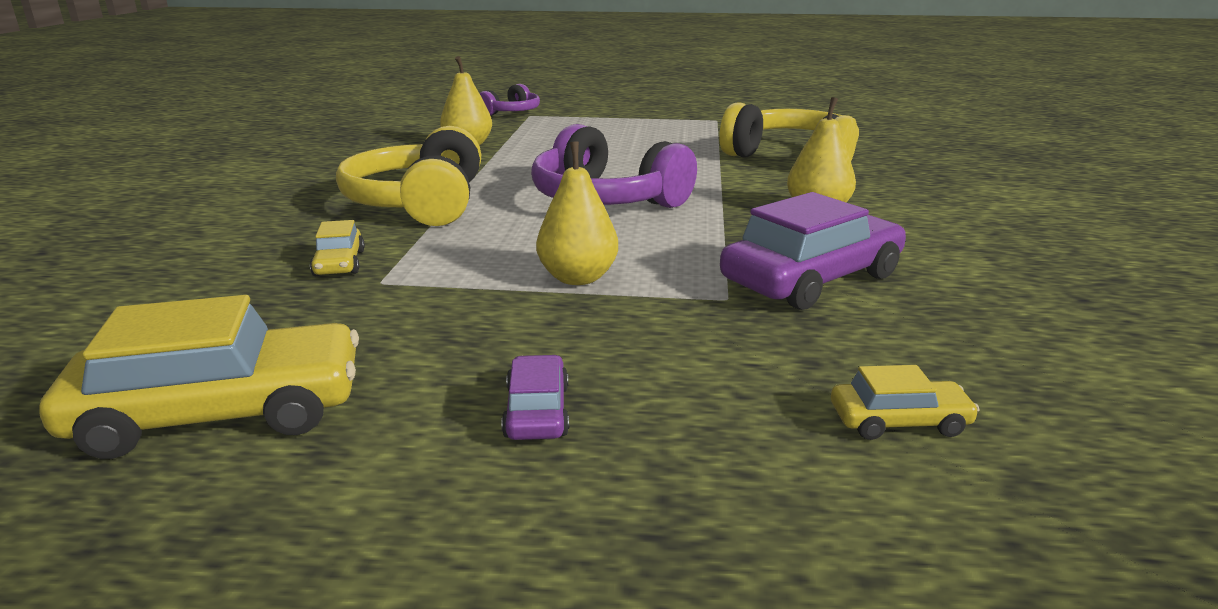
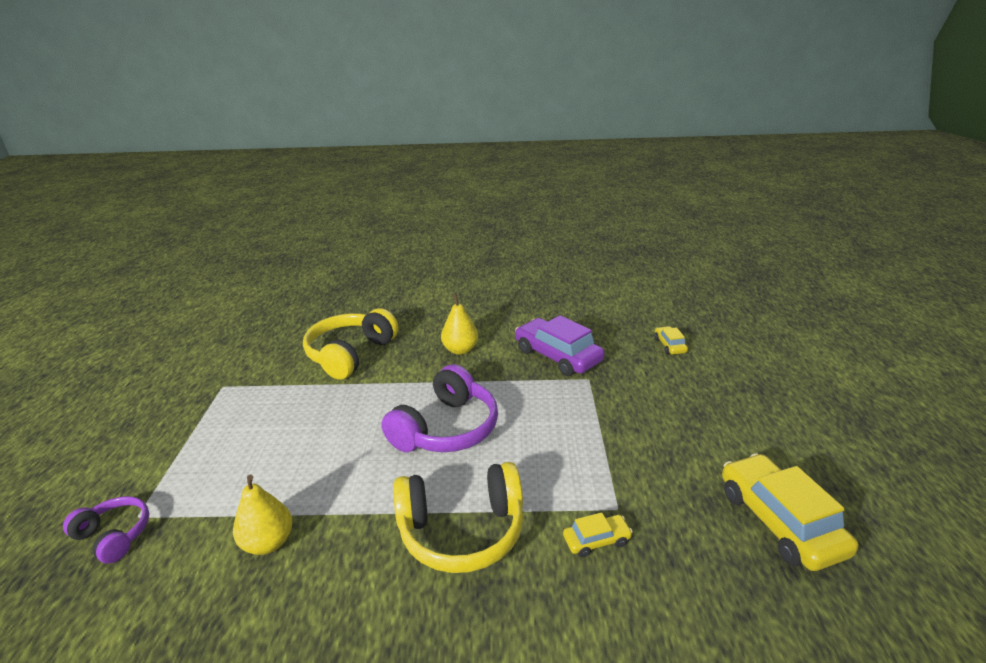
camera: 95 degrees left, 5 degrees up
(537, 411) = (714, 422): purple car -> none
(578, 278) = (582, 426): yellow pear -> none

